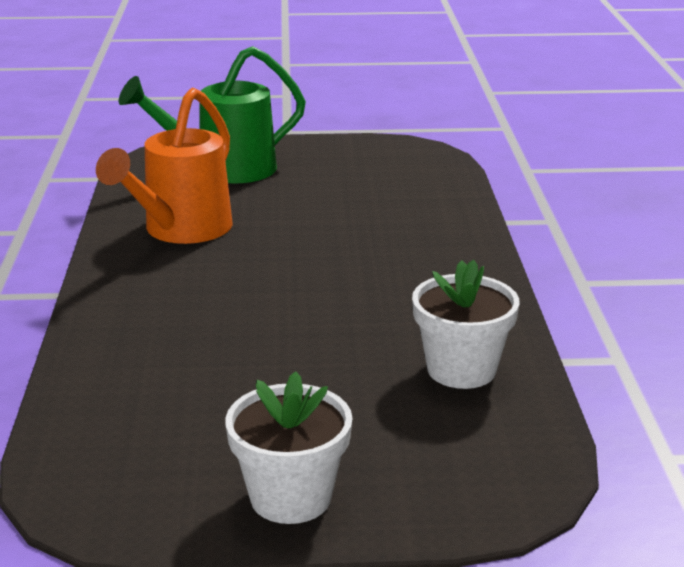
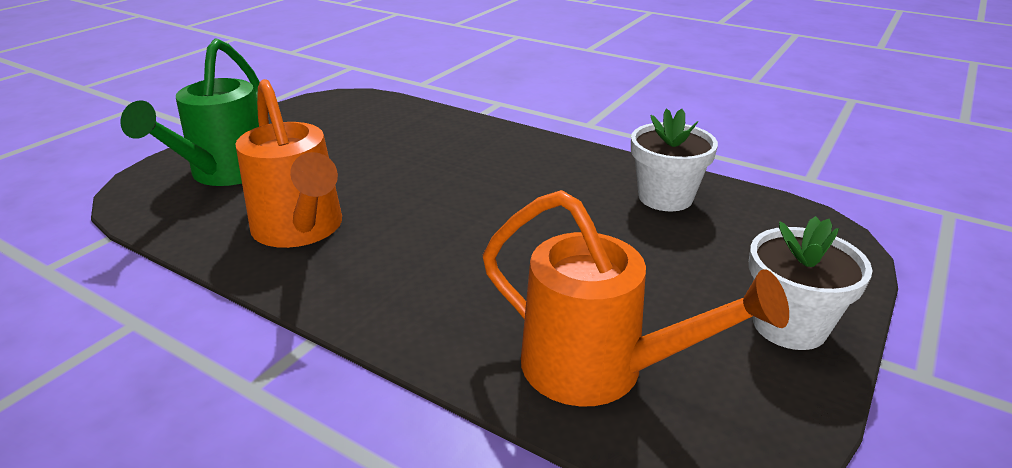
camera: 55 degrees left, 5 degrees up
(126, 415) = (599, 370): none -> orange watering can

